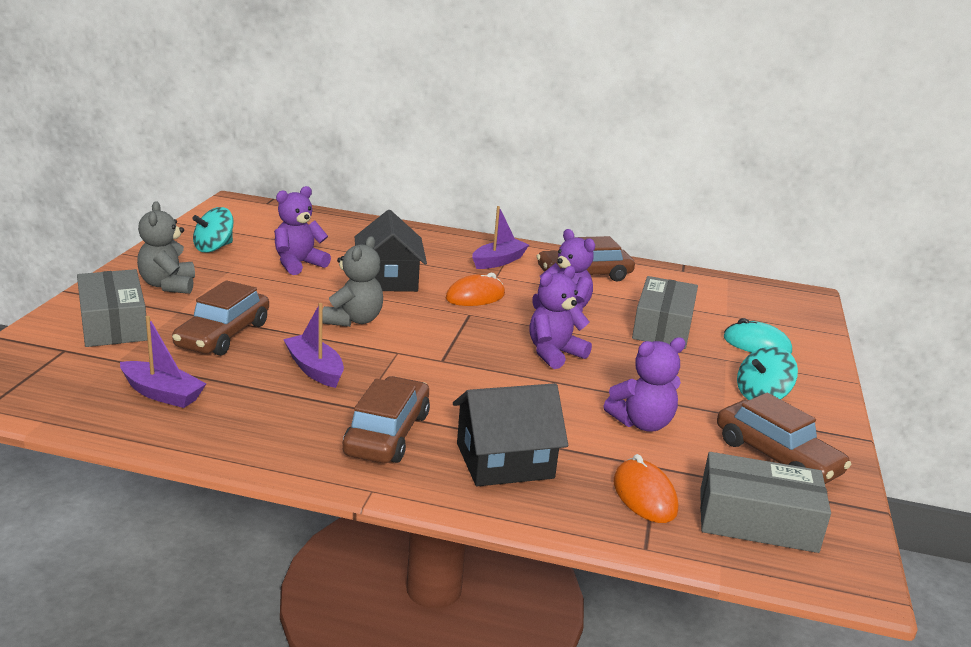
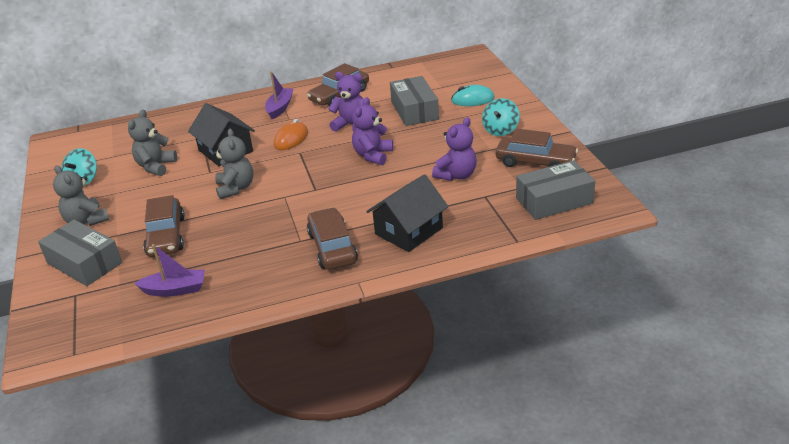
camera: 25 degrees left, 10 degrees up
(298, 264) = (156, 166): purple teddy bear -> grey teddy bear
(315, 369) = (248, 230): purple boat -> none
(644, 496) = (493, 215): orange mouse -> none

